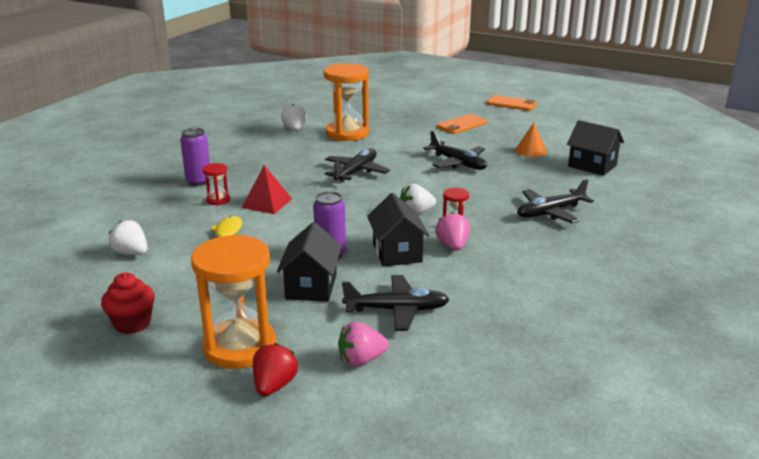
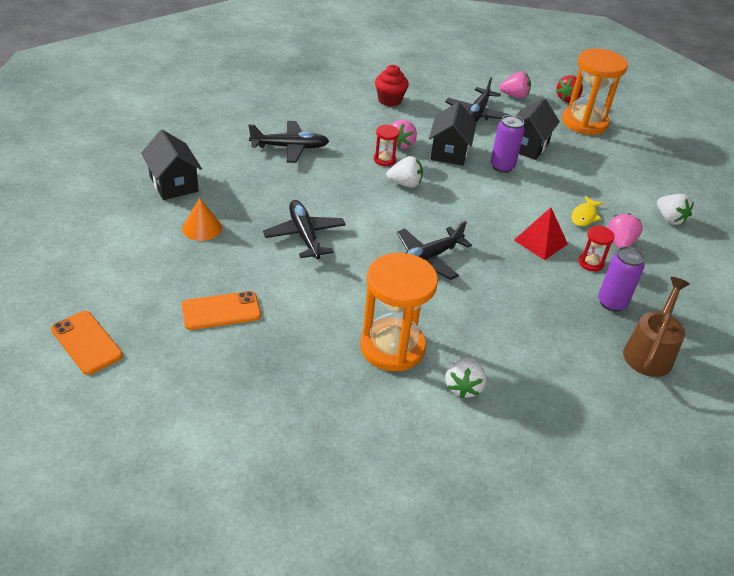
camera: 160 degrees left, 15 degrees up
(132, 323) = (655, 157): red cupcake -> red cupcake (389, 100)
(170, 165) = (650, 352): none -> brown watering can
(189, 220) = (620, 243): none -> pink strawberry
(397, 310) = (476, 114): black plane -> black plane turned 90 degrees counterclockwise

